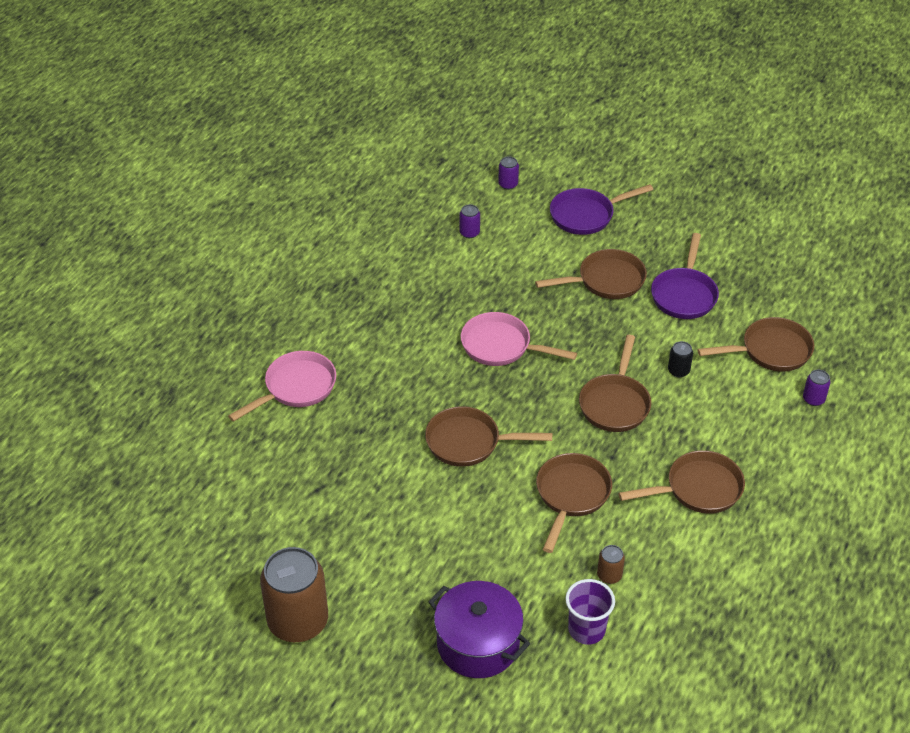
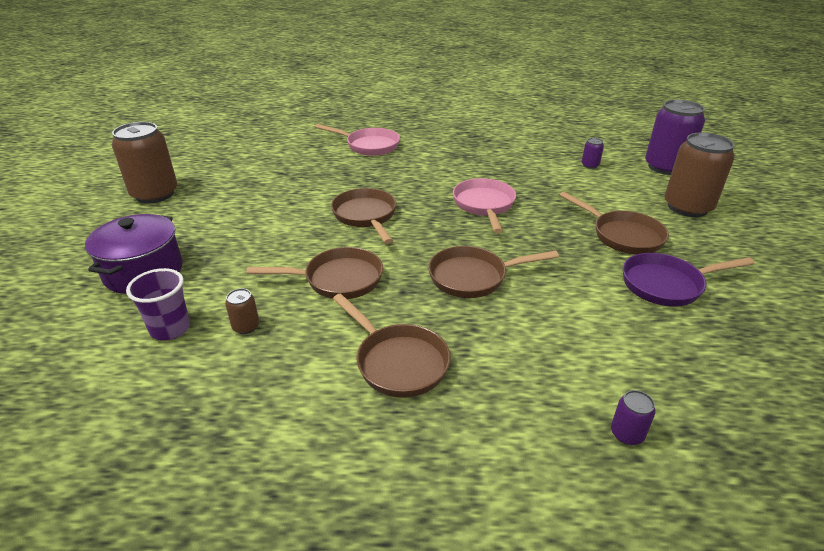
camera: 65 degrees right, 10 degrees down
(508, 184) = (665, 167): purple can -> purple can, size x2.36
(586, 215) = (687, 207): purple pan -> brown can
(678, 371) = (556, 306): black can -> none
(770, 351) = (664, 371): brown pan -> none

